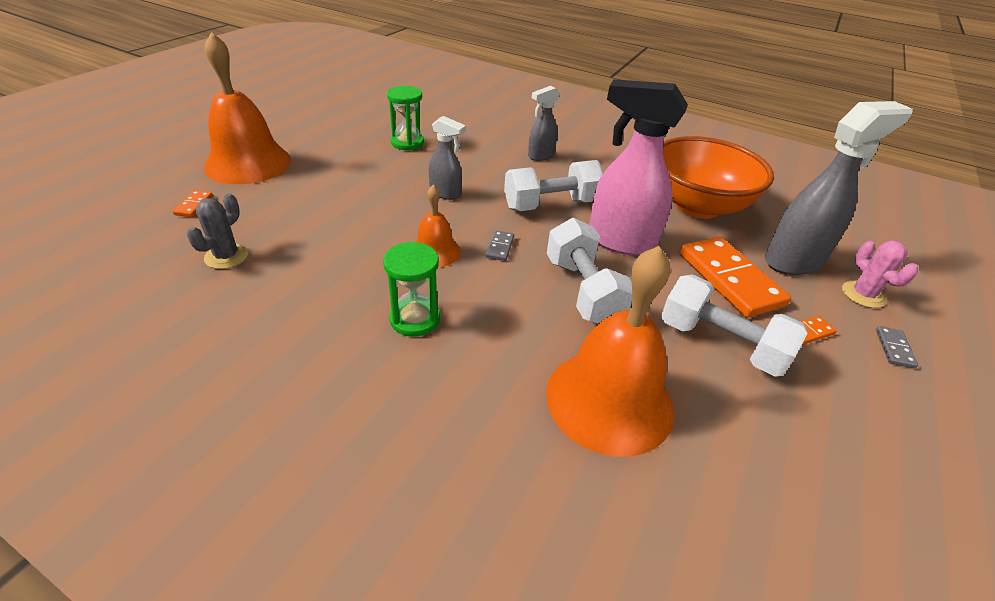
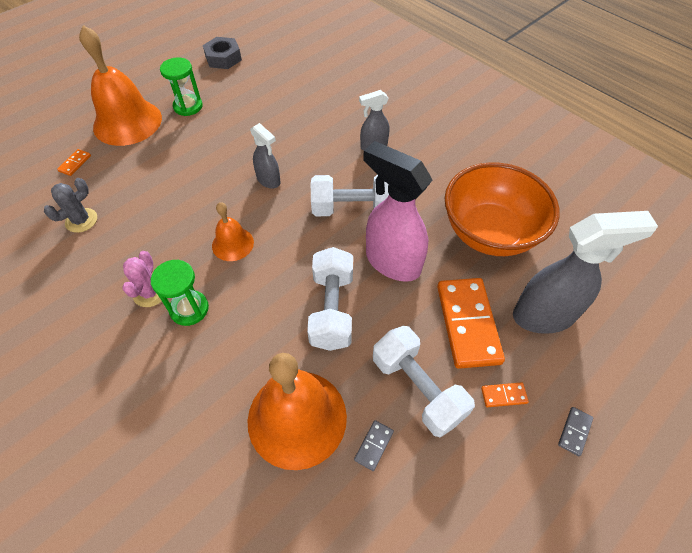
camera: 20 degrees right, 15 degrees up
(339, 105) = (223, 58): none -> grey nut
(407, 143) = (262, 114): green hourglass -> green hourglass (188, 106)
(500, 247) = (286, 249): grey domino -> grey domino (373, 445)
(863, 294) = (587, 368): pink cactus -> pink cactus (150, 292)

